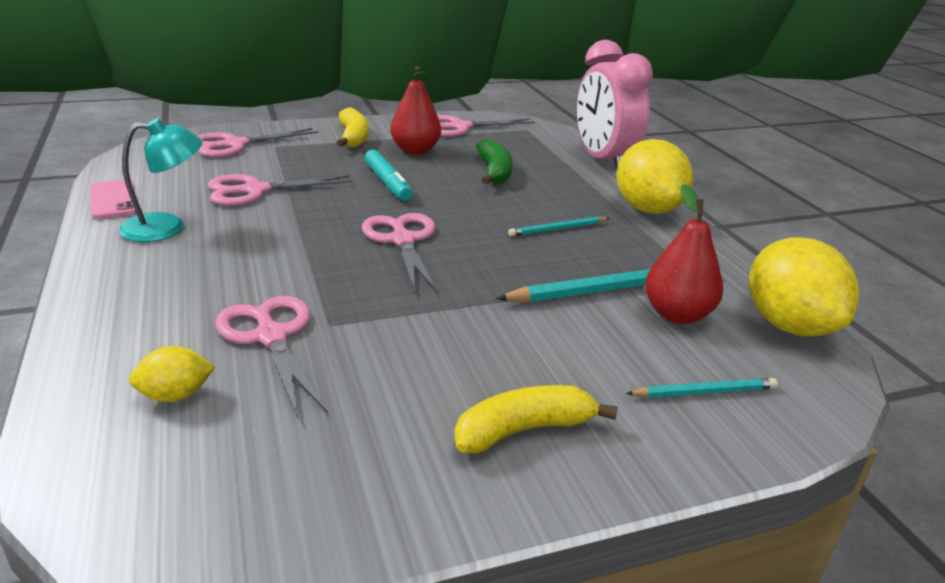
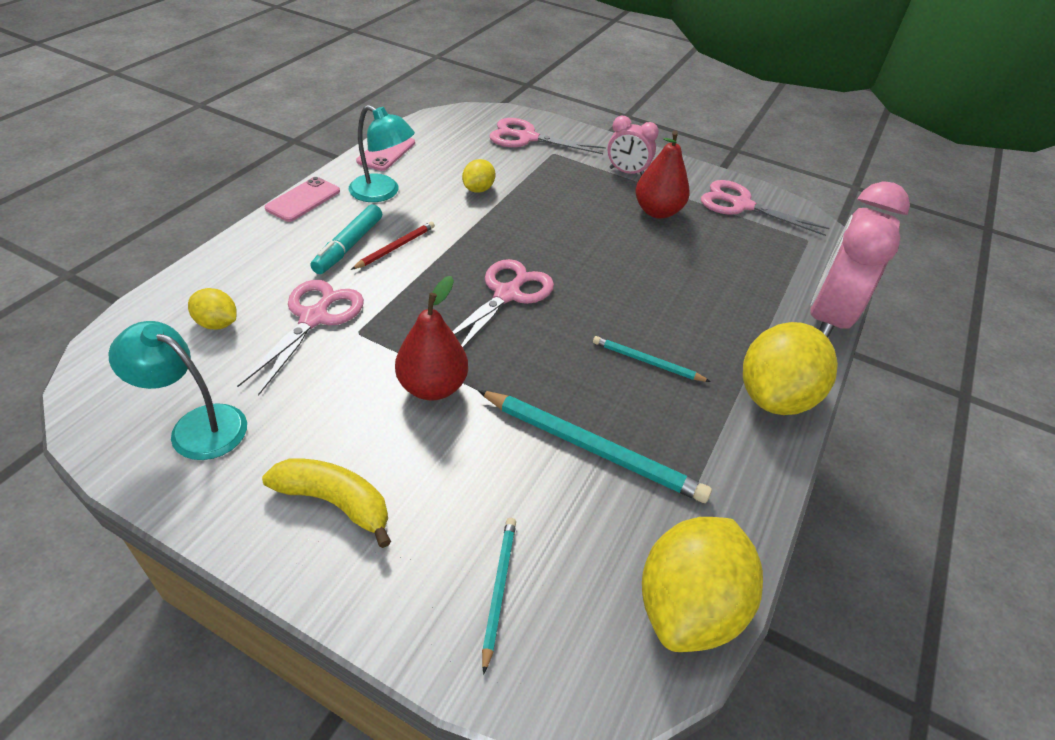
camera: 45 degrees right, 15 degrees up
(87, 266) = (303, 200): none -> pink phone
(254, 256) = (395, 247): none -> red pencil
(255, 190) = (478, 189): pink scissors -> yellow lemon
(308, 473) = (196, 426): none -> turquoise lamp
(353, 137) = (627, 172): yellow banana -> pink clock
(388, 183) = (582, 233): turquoise marker -> turquoise marker (349, 246)
(494, 172) = (690, 271): green banana -> none
(677, 314) = (603, 512): red pear -> red pear (432, 387)
(704, 392) = (498, 589): turquoise pencil -> turquoise pencil turned 120 degrees counterclockwise

